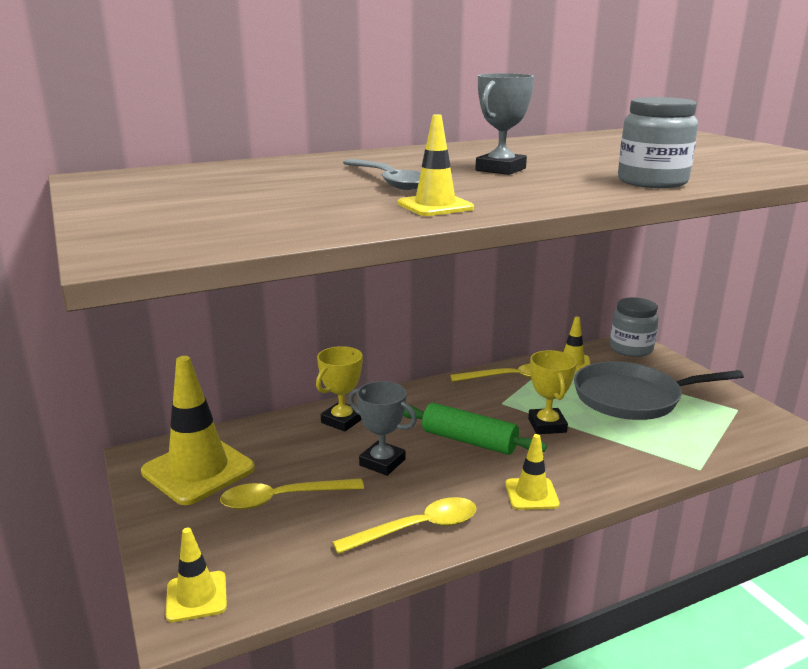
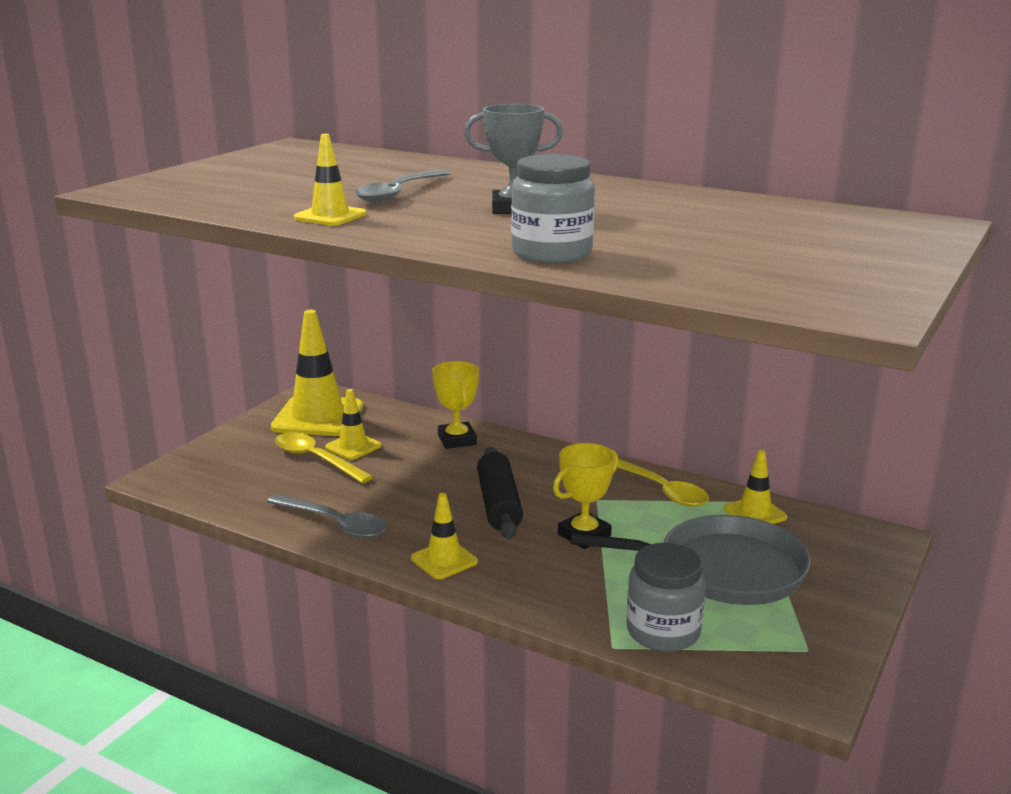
camera: 55 degrees right, 0 degrees up
(196, 596) = (181, 474): yellow traffic cone -> yellow traffic cone (353, 446)
(342, 420) = (457, 440): yellow trophy -> yellow trophy turned 75 degrees clockwise
(382, 462) = (412, 478): grey trophy -> none
(417, 528) = (334, 524): yellow spoon -> grey spoon
(469, 441) = (499, 505): green rolling pin -> black rolling pin
(631, 349) = (863, 540): grey jar -> grey jar (663, 631)
(631, 398) = (723, 570): grey pan -> grey pan turned 135 degrees clockwise

